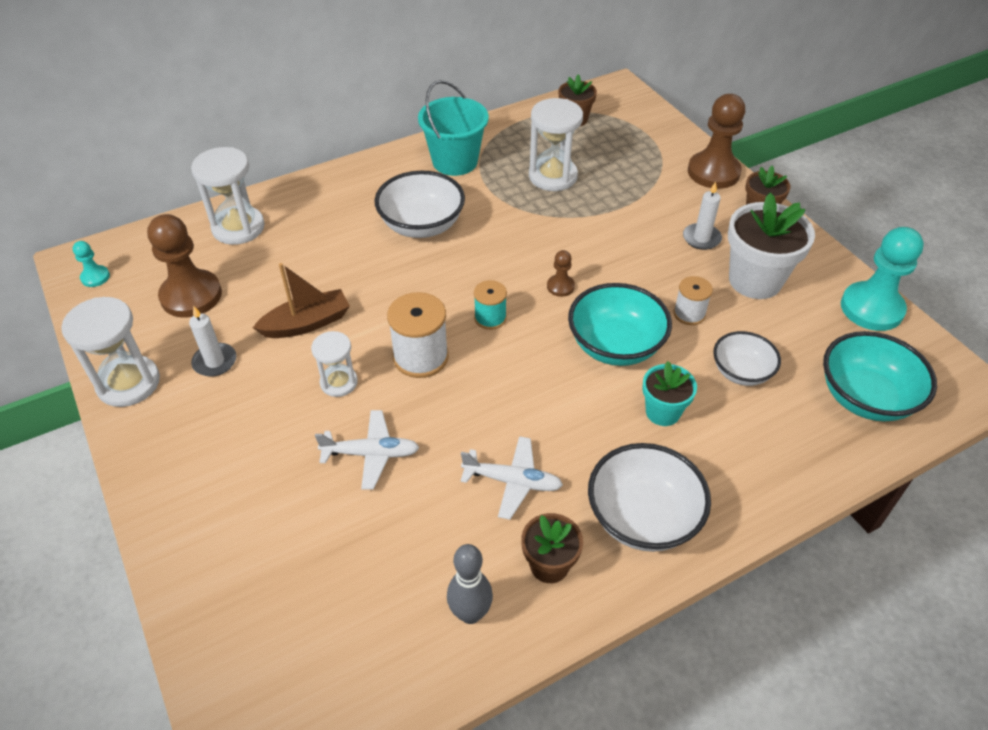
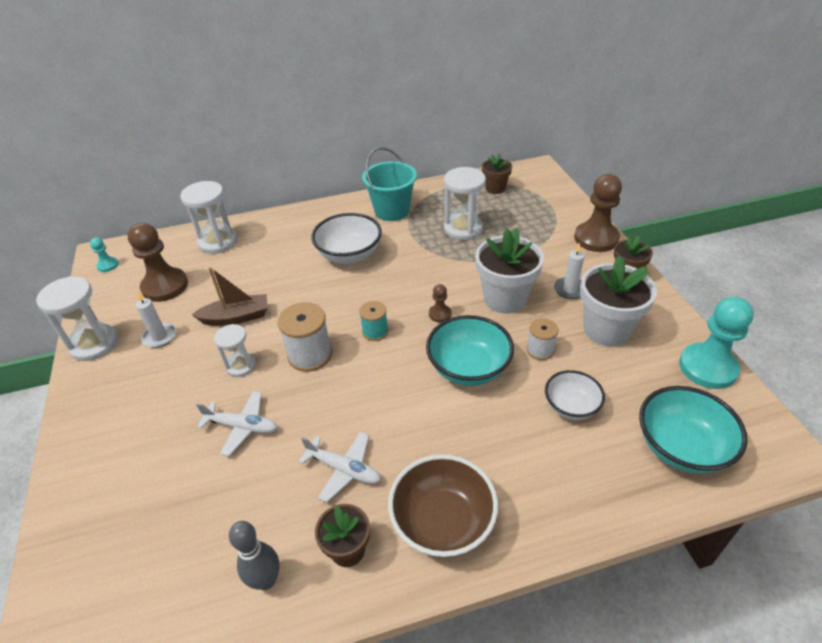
camera: 15 degrees right, 5 degrees down
(631, 258) = (505, 299): none -> white flower pot
(642, 517) = (443, 522): white bowl -> brown bowl
(662, 412) = (490, 430): turquoise flower pot -> none

